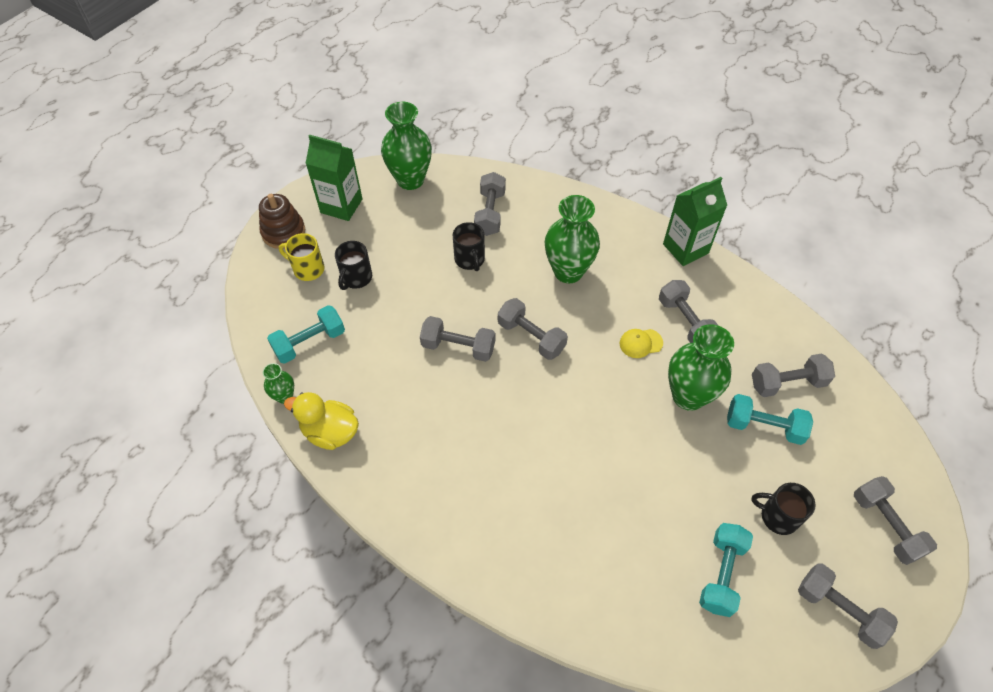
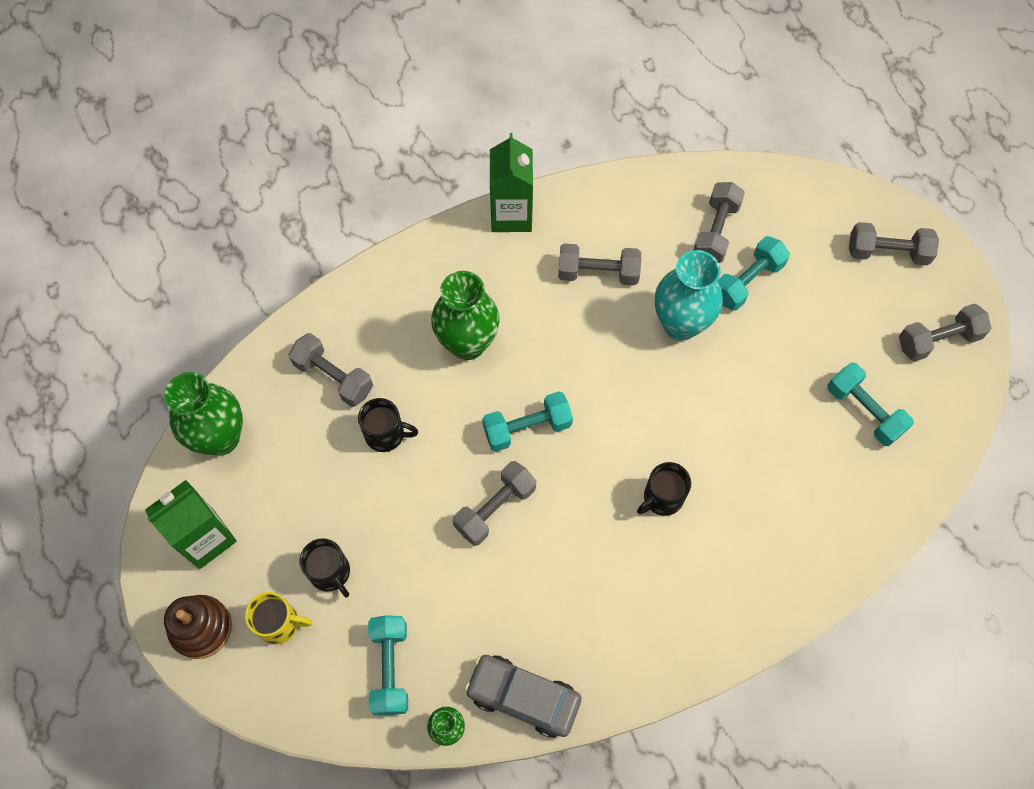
camera: 60 degrees left, 10 degrees up
(307, 269) = (280, 623): yellow mug -> yellow mug turned 135 degrees counterclockwise
(330, 432) = (523, 697): yellow duck -> grey car
(531, 337) = (527, 428): grey dumbbell -> turquoise dumbbell
(640, 343) = (597, 329): yellow cap -> none
(688, 396) = (680, 324): green vase -> turquoise vase
(777, 516) = (836, 330): black mug -> black mug (662, 498)

